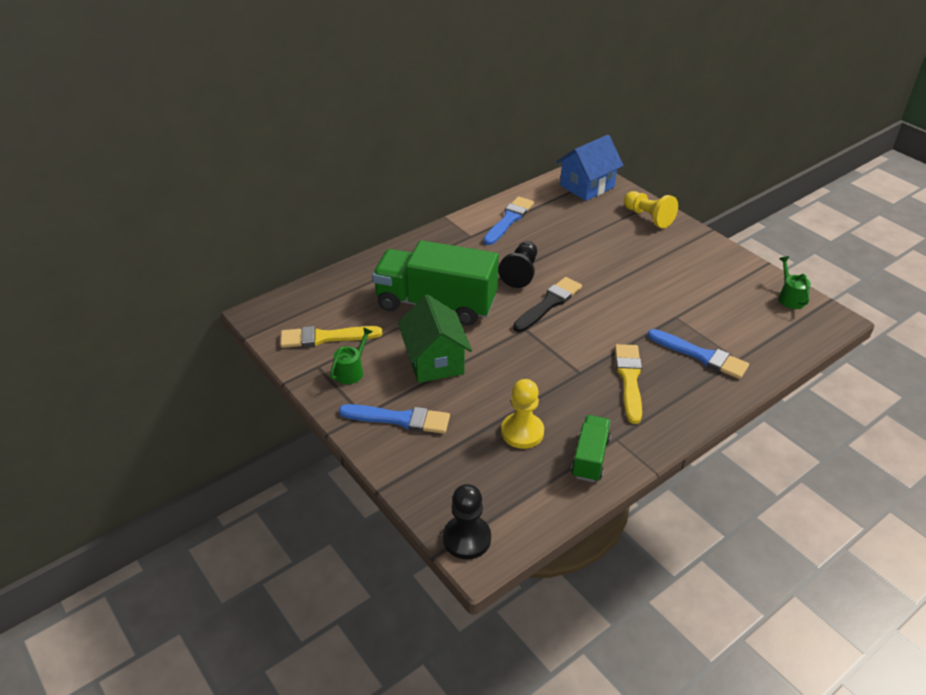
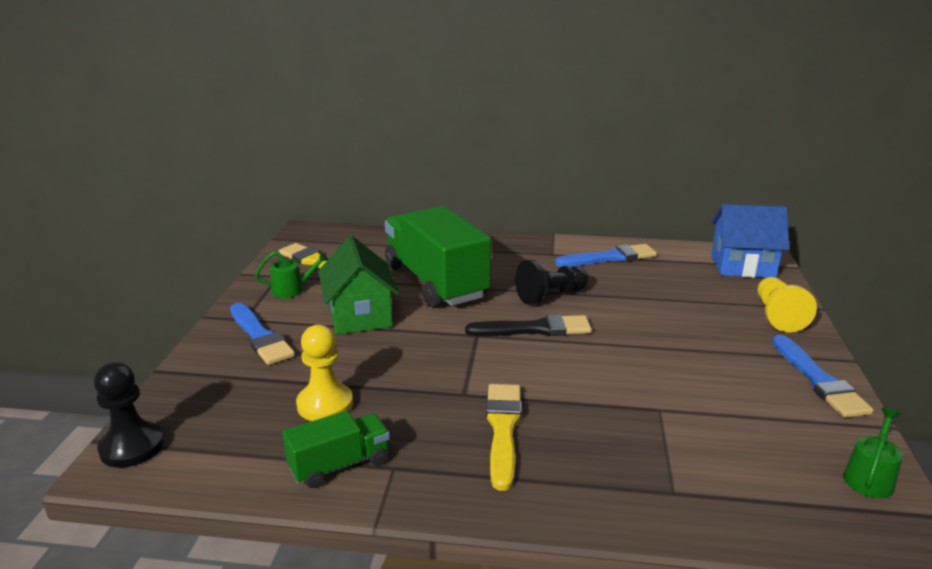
camera: 45 degrees right, 15 degrees down
(435, 361) = (360, 316): green house -> green house turned 45 degrees counterclockwise
(629, 379) = (503, 429): yellow brush -> yellow brush turned 45 degrees counterclockwise
(701, 355) = (628, 460): blue brush -> blue brush (819, 380)

